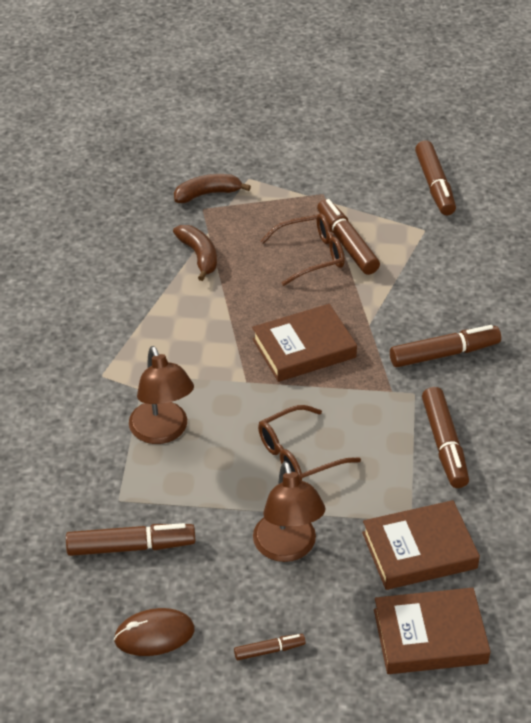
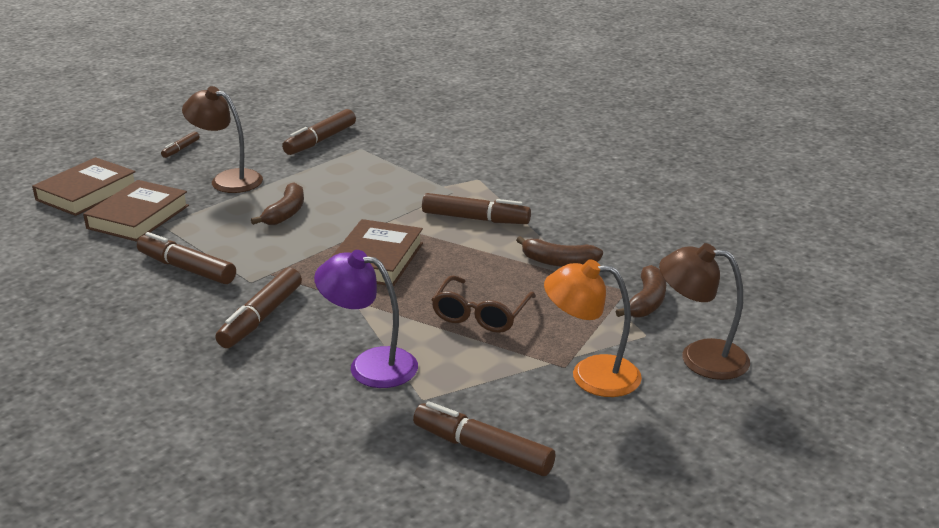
camera: 130 degrees right, 15 degrees down
(154, 635) = (253, 127): brown mouse -> none
(162, 432) = (390, 179): brown lamp -> brown lamp (700, 357)
(299, 454) = (286, 213): brown glasses -> brown banana
(319, 180) = (591, 375): none -> orange lamp
(347, 244) = (469, 341): brown marker -> brown marker (475, 219)
(423, 269) = (370, 365): none -> purple lamp

